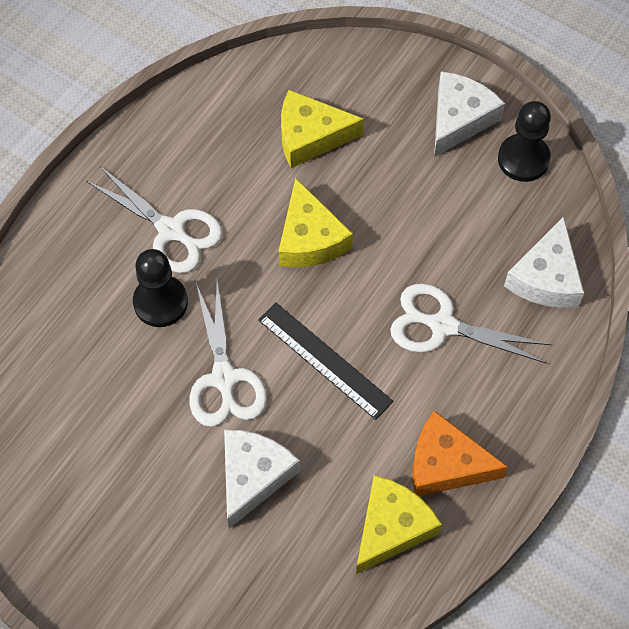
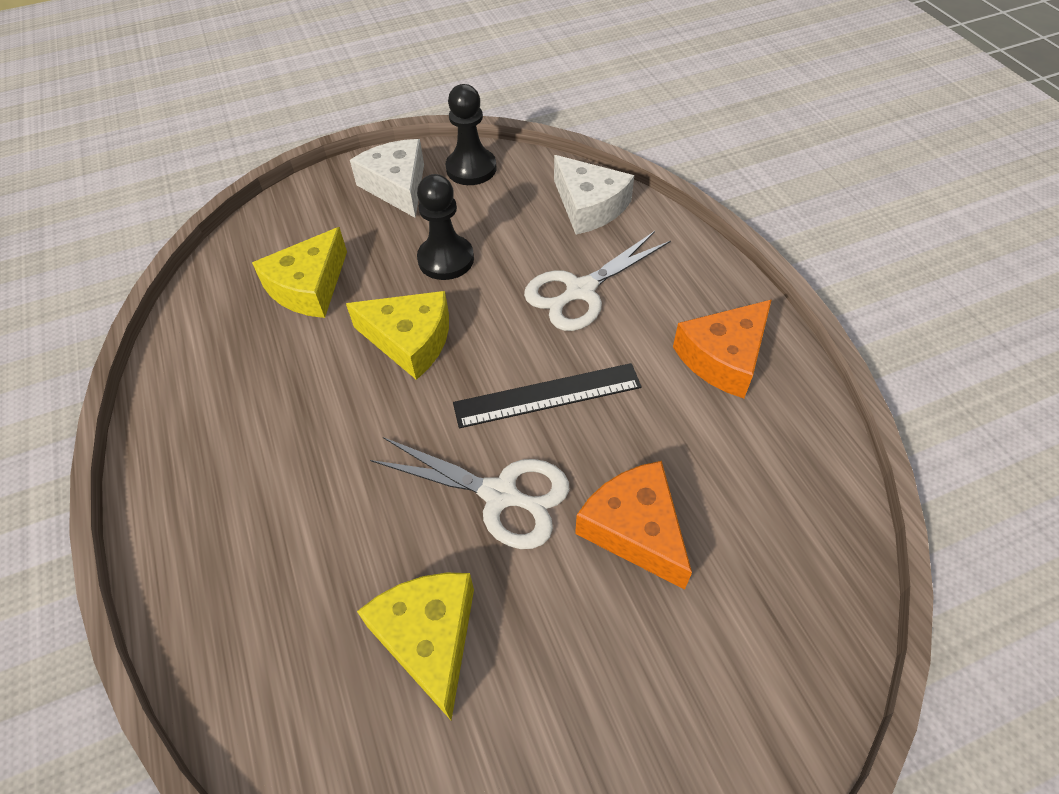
camera: 55 degrees left, 10 degrees down
(160, 302) = (362, 508): black pawn -> black pawn (446, 259)
(171, 230) = (290, 452): white scissors -> none
(253, 476) = (635, 529): white cheese -> orange cheese
(391, 528) = (767, 434): yellow cheese -> yellow cheese (429, 638)

